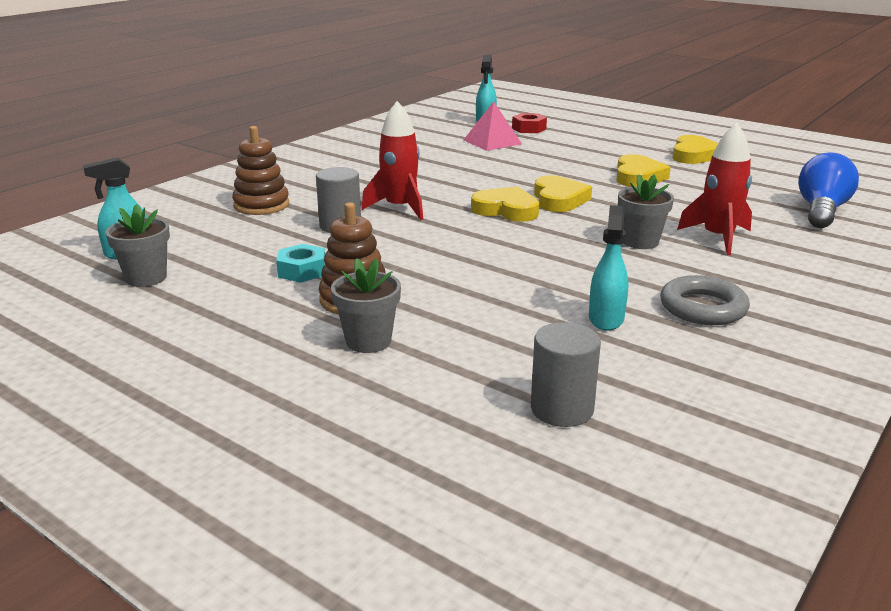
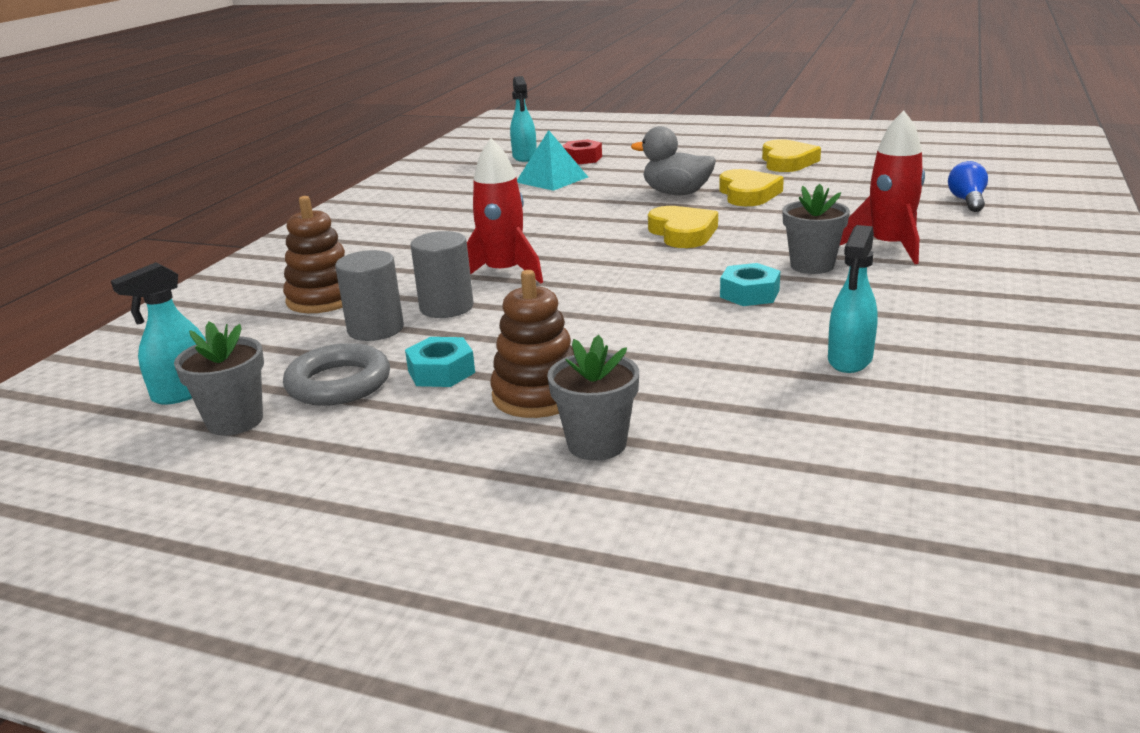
camera: 15 degrees left, 0 degrees up
(492, 142) = (552, 179): pink pyramid -> turquoise pyramid
(506, 210) = (633, 255): yellow heart -> none
(562, 409) = (892, 478): grey cylinder -> grey cylinder (375, 329)
(571, 255) = (749, 294): none -> turquoise nut
(580, 167) = (676, 193): none -> grey duck
(606, 318) = (850, 360): turquoise spray bottle -> turquoise spray bottle turned 150 degrees counterclockwise
(703, 308) = (941, 327): grey ring -> grey ring (338, 383)
(821, 211) = (967, 201): blue light bulb -> blue light bulb, size x0.60

